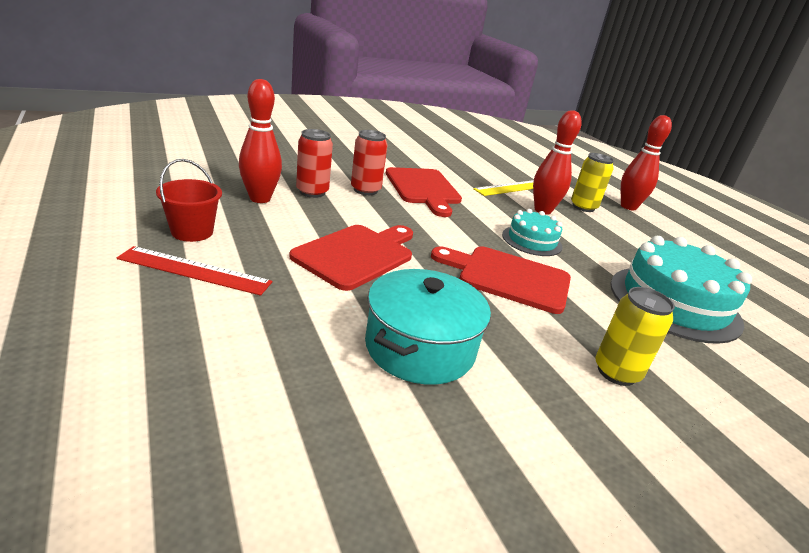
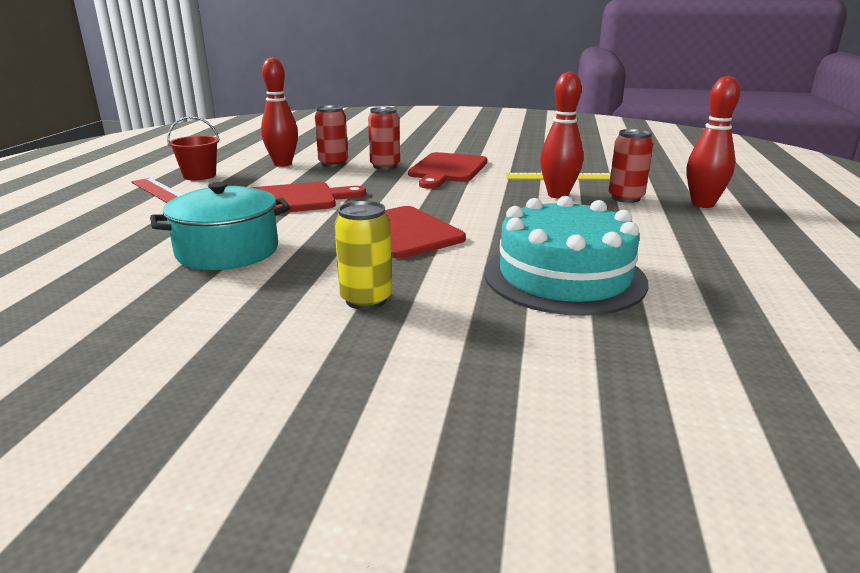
camera: 40 degrees right, 5 degrees down
(532, 241) = (487, 213): turquoise cake -> none
(583, 207) = (625, 198): yellow can -> red can

